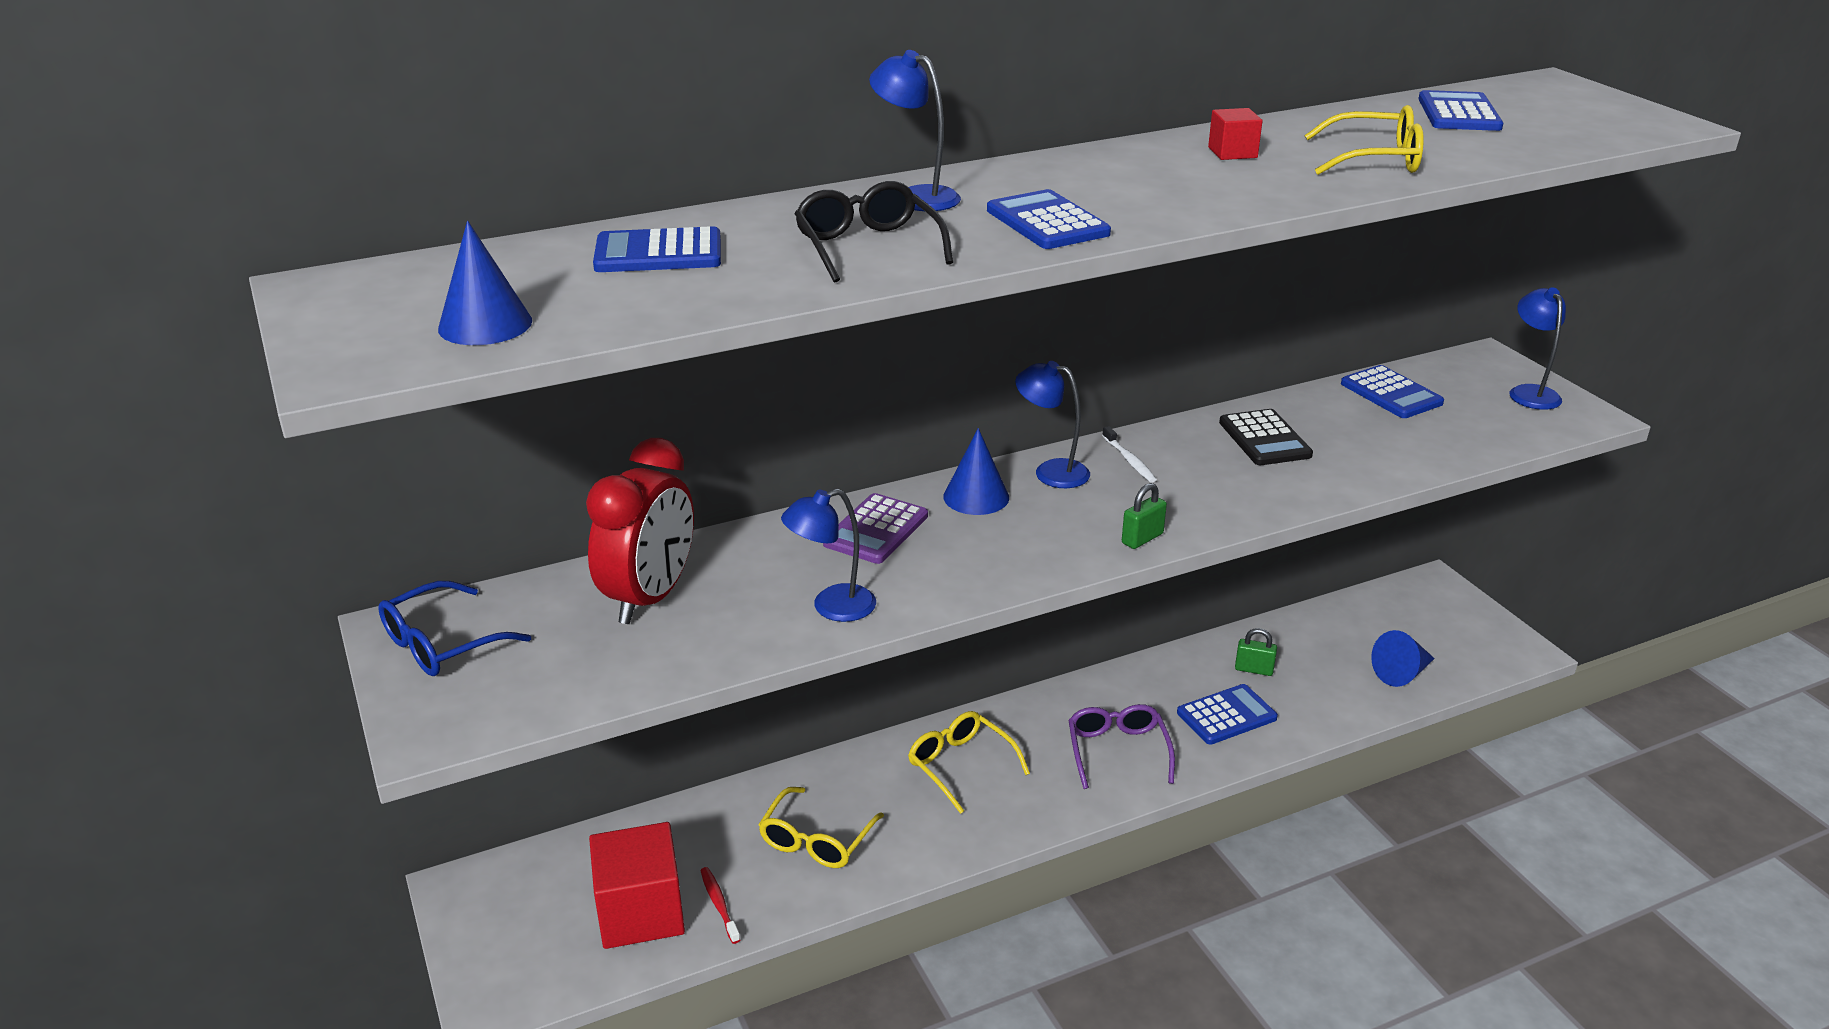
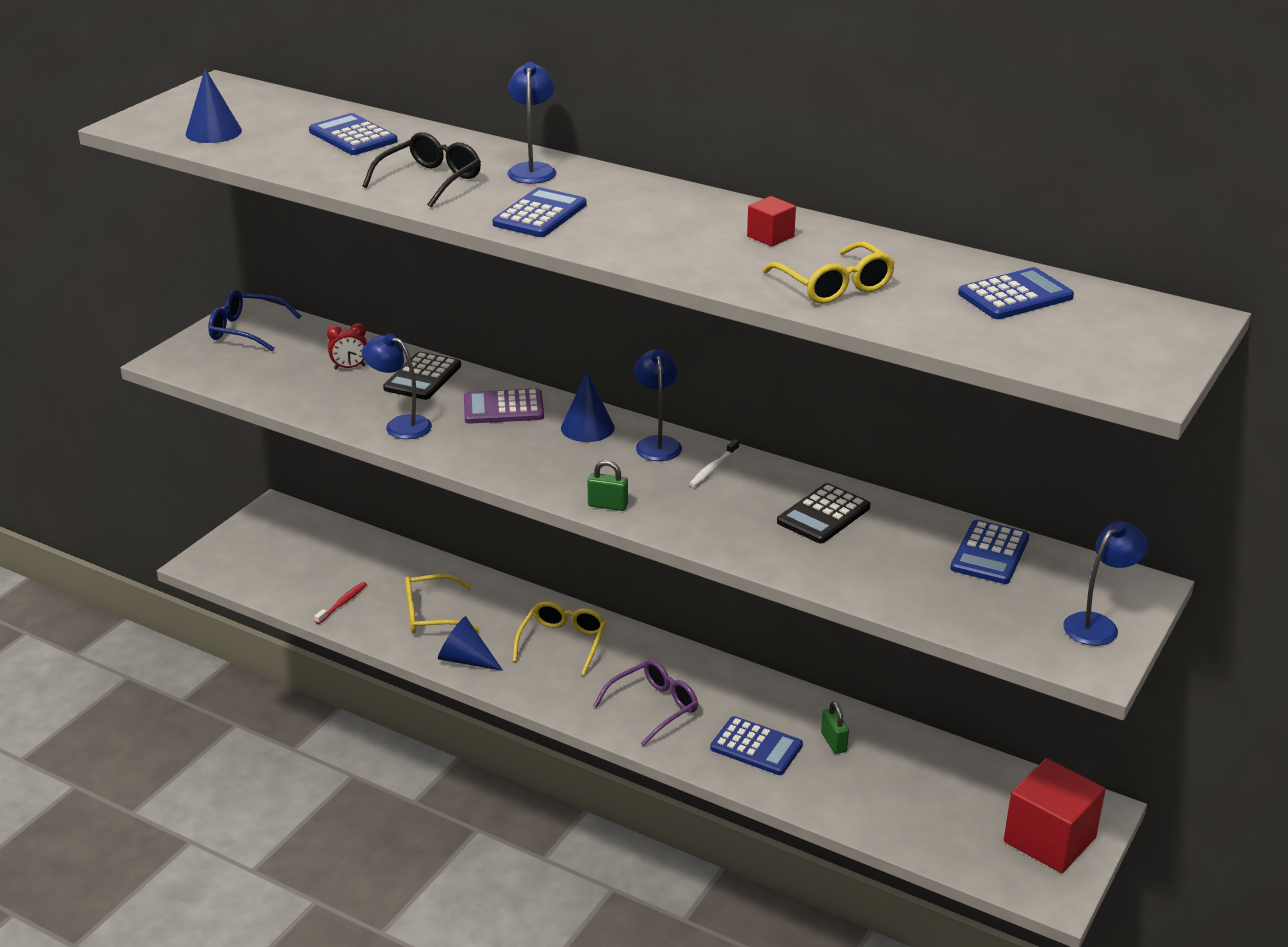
camera: 55 degrees right, 0 degrees up
(641, 912) = (311, 579): red cube -> red cube (1049, 840)
(650, 597) = (349, 367): red clock -> red clock, size x0.43
(742, 557) = (422, 377): none -> black calculator
(1402, 673) = (926, 827): blue cone -> blue cone (465, 659)

